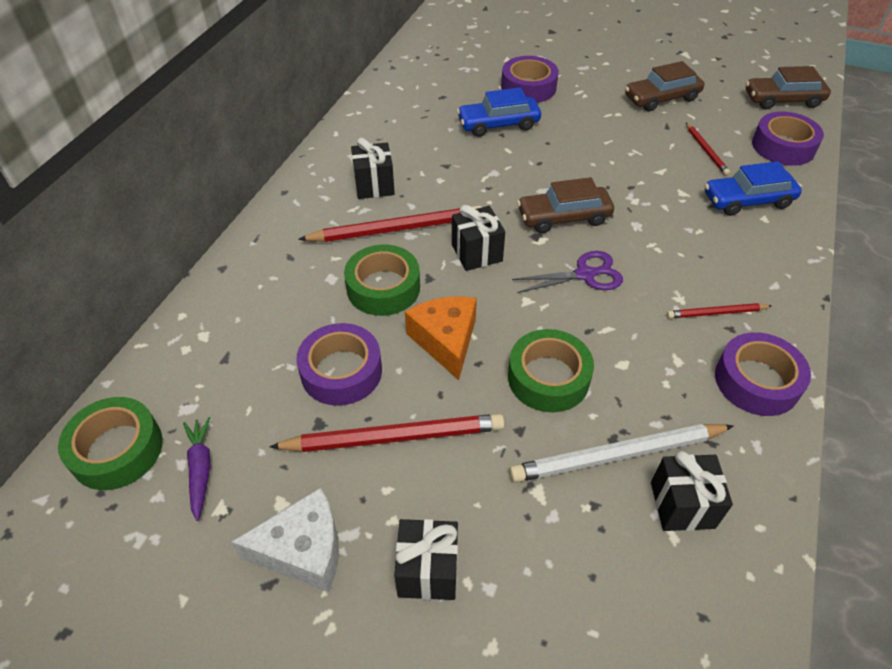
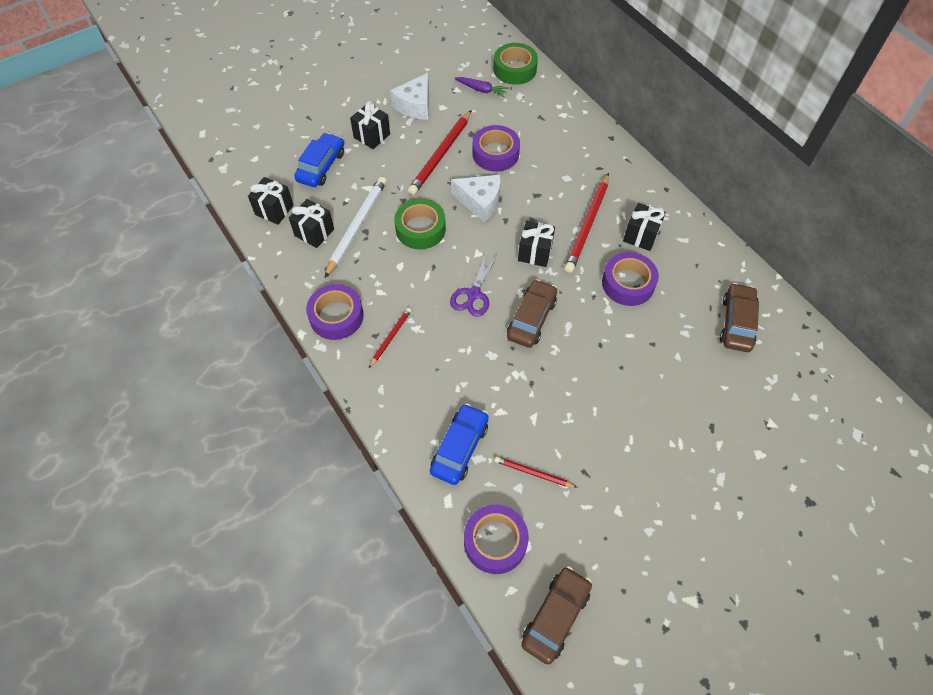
camera: 125 degrees right, 10 degrees up
(383, 288) = (540, 196): green tape -> none
(445, 341) = (480, 202): orange cheese -> white cheese
(498, 124) = (668, 350): blue car -> blue car (321, 166)
(528, 87) = (711, 407): purple tape -> purple tape (628, 283)
(661, 98) = (627, 504): brown car -> brown car (736, 323)
(708, 604) = (274, 210): none -> black gift

